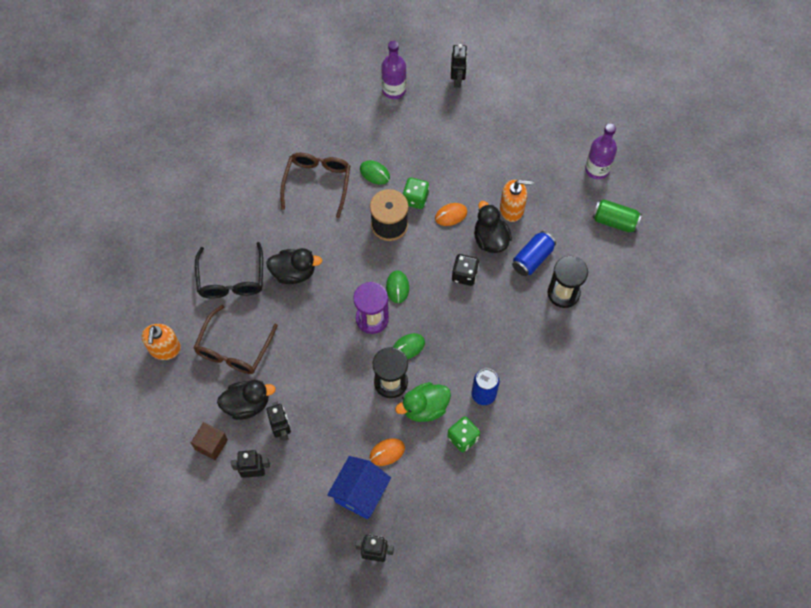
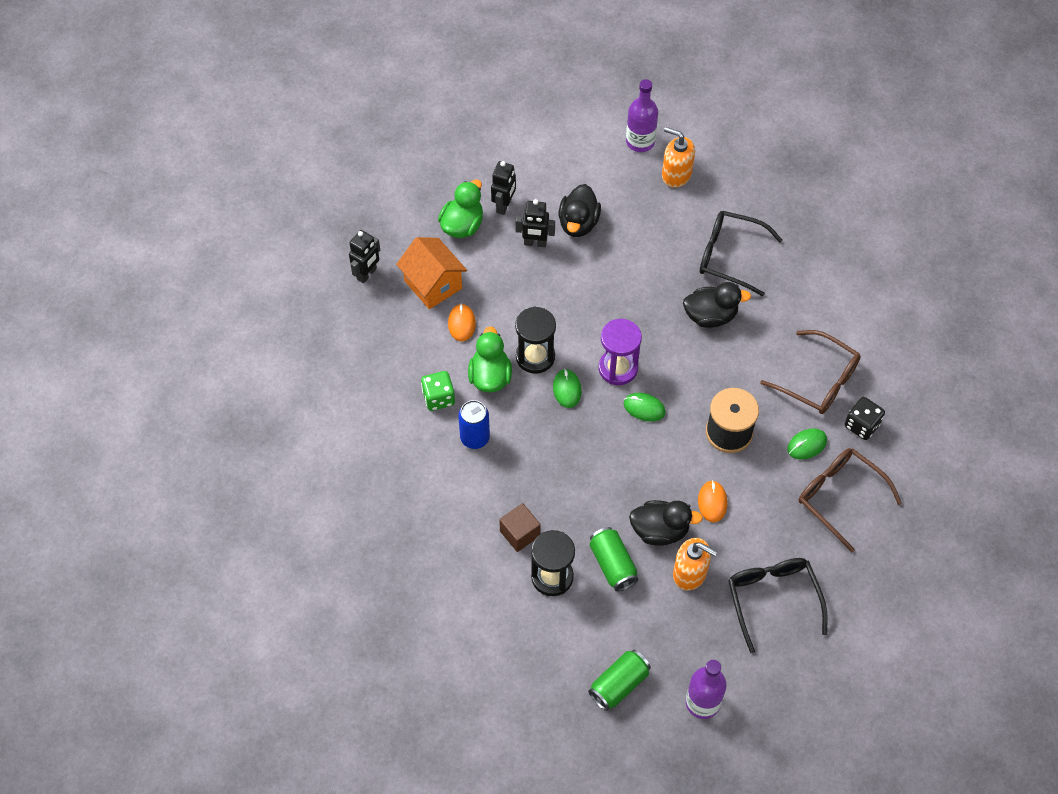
camera: 115 degrees right, 5 degrees down
(211, 444) = (552, 181): brown cube -> brown cube (520, 533)
(233, 349) = (646, 232): brown glasses -> brown glasses (839, 497)
(289, 498) = (462, 225): none -> green duck
(294, 273) = (710, 316): black duck -> black duck turned 120 degrees counterclockwise
(360, 493) = (433, 284): blue house -> orange house
(394, 90) = (923, 515): purple bottle -> purple bottle (640, 141)
(415, 199) = (752, 474): green dice -> none
(457, 80) = (910, 597): black robot -> none
(464, 275) = (627, 482): black dice -> black dice (862, 425)
(502, 155) = (773, 599): none -> black glasses
(512, 209) = (690, 573): orange soap dispenser -> orange soap dispenser turned 90 degrees counterclockwise
(532, 259) = (612, 564): blue can -> green can

